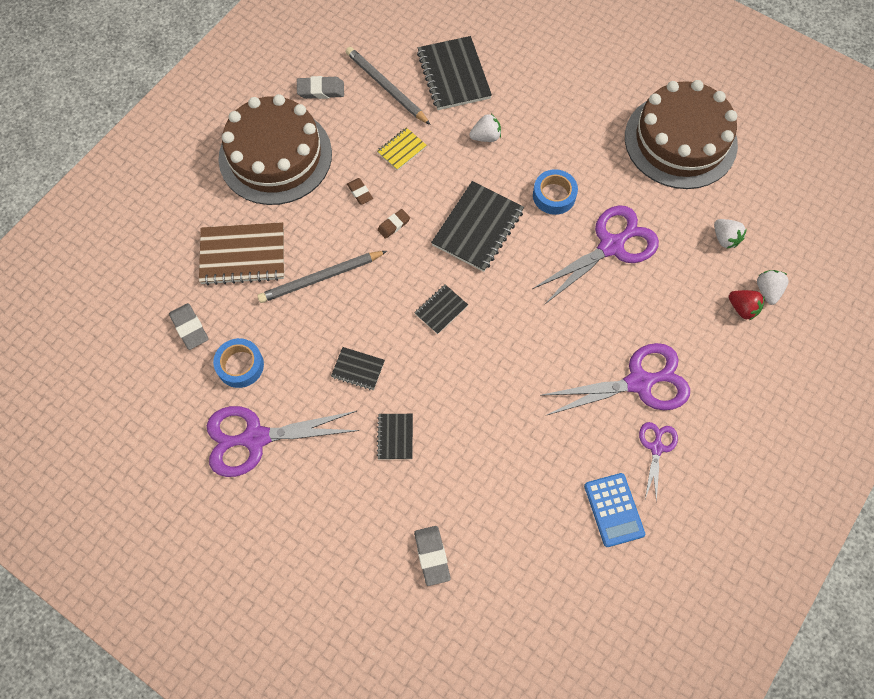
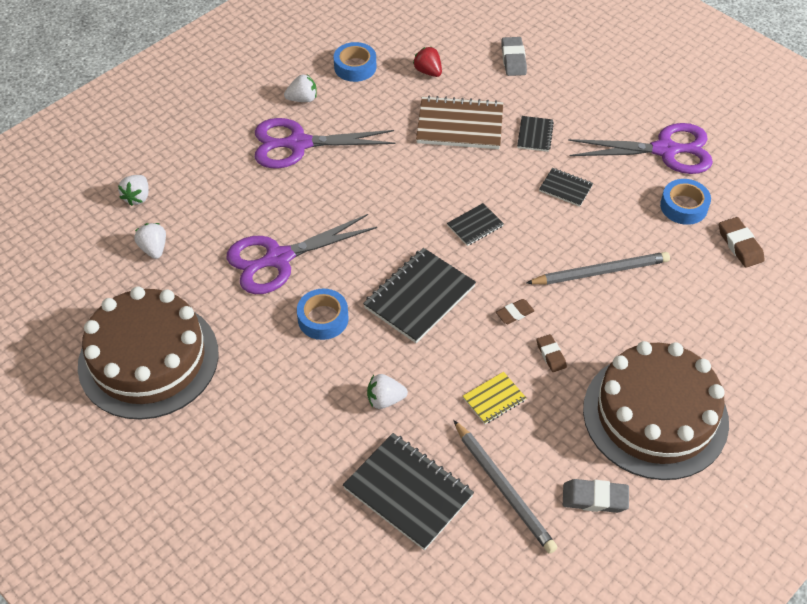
camera: 170 degrees left, 15 degrees down
(190, 328) = (740, 245): grey eraser -> brown eraser
(243, 255) = (688, 306): brown notebook -> brown notebook (460, 125)
(453, 75) = (408, 492): black notebook -> black notebook turned 45 degrees counterclockwise
(614, 510) = (355, 67): blue calculator -> blue tape
(656, 447) = (302, 99): purple scissors -> white strawberry
(742, 308) = (171, 186): red strawberry -> red strawberry (428, 71)

